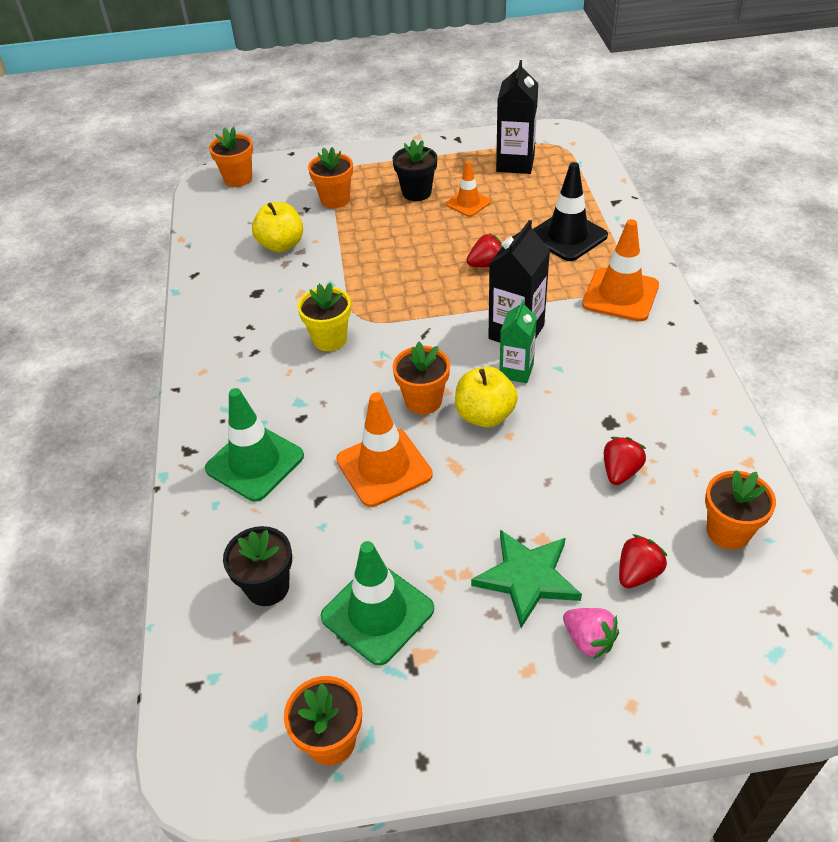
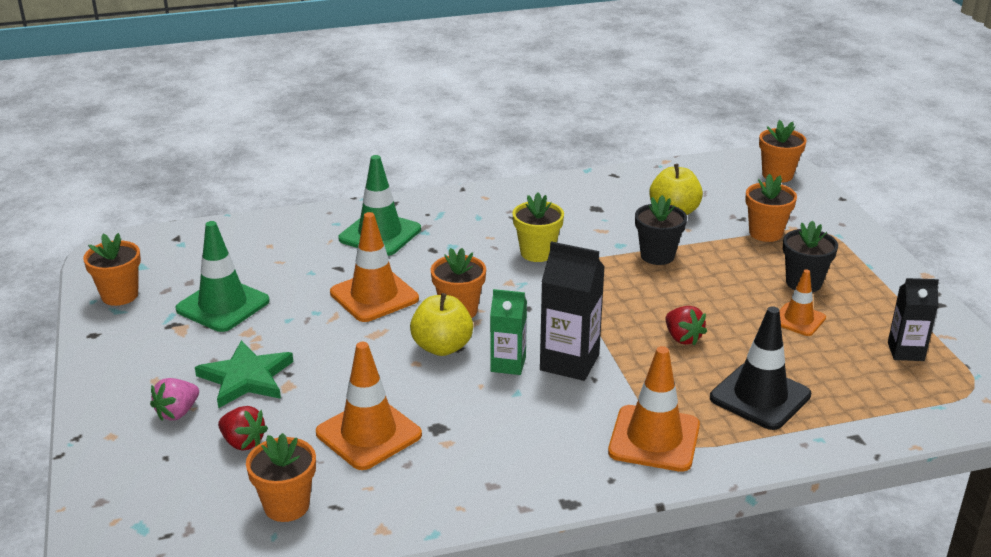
camera: 80 degrees right, 15 degrees down
(267, 587) = (254, 255): black flower pot -> black flower pot (657, 256)
(515, 163) = (905, 351): black carton -> black carton, size x0.65
(620, 471) = (368, 434): red strawberry -> orange traffic cone

